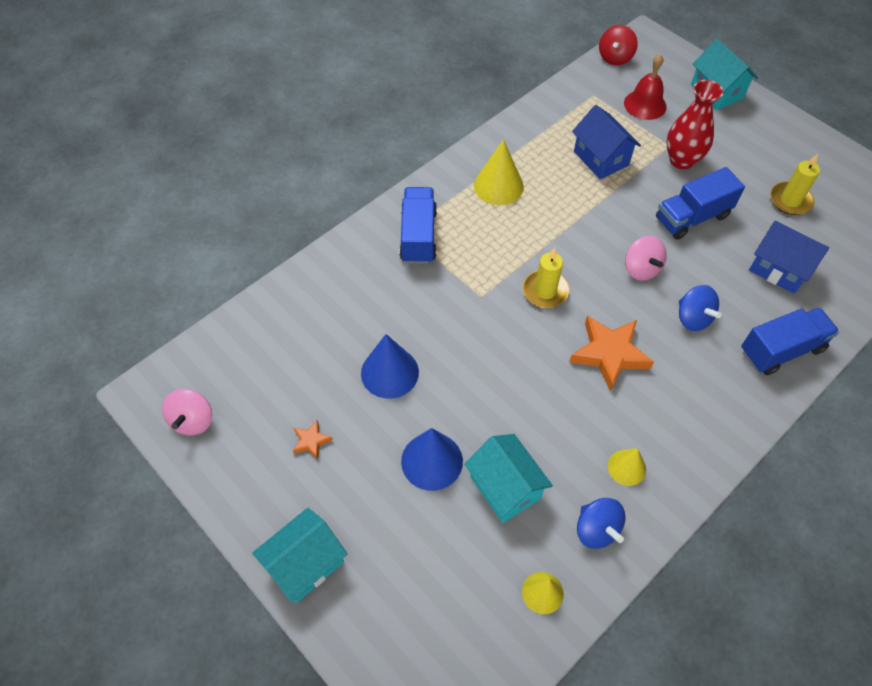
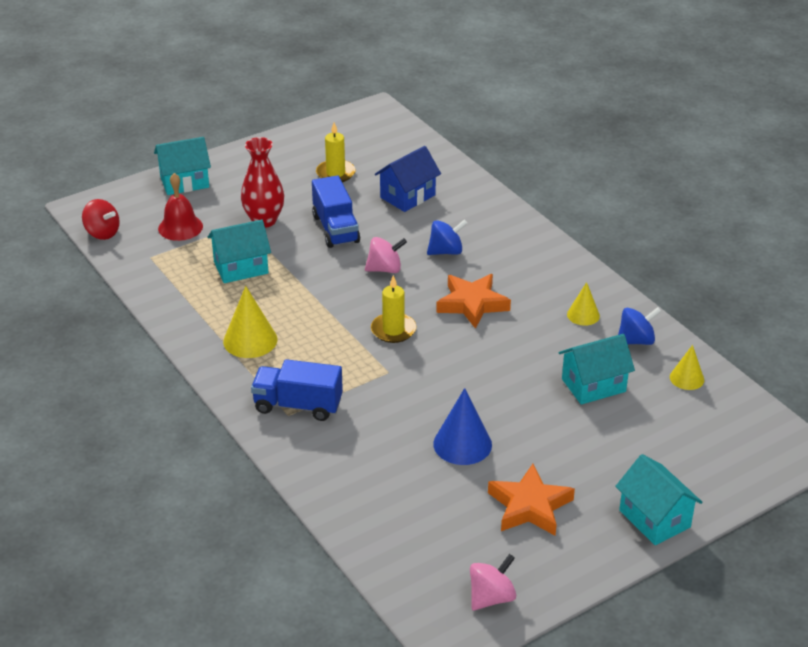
camera: 80 degrees left, 20 degrees down
(193, 420) = (491, 597): pink spinning top -> pink spinning top turned 60 degrees counterclockwise
(311, 441) = (529, 506): orange star -> orange star, size x2.12
(432, 461) = (562, 426): blue cone -> none
(601, 158) = (241, 268): blue house -> turquoise house
(781, 350) = (488, 214): blue truck -> none

